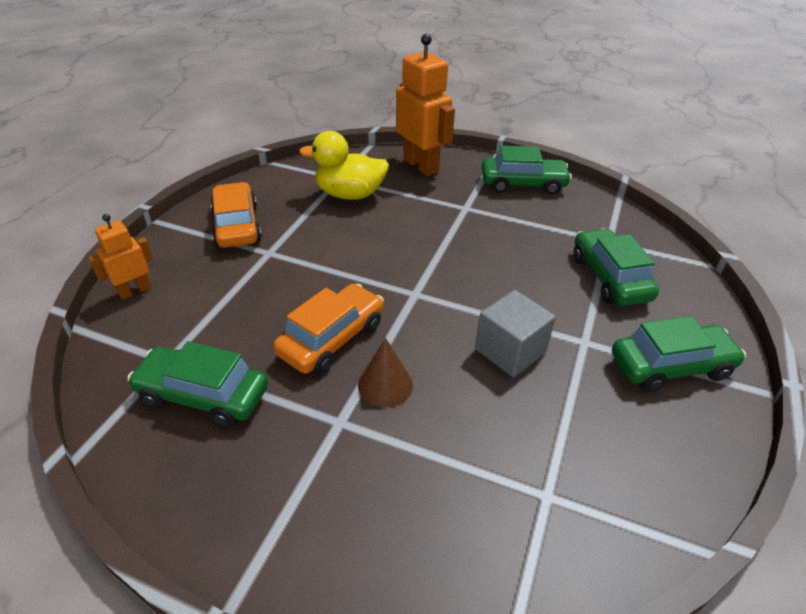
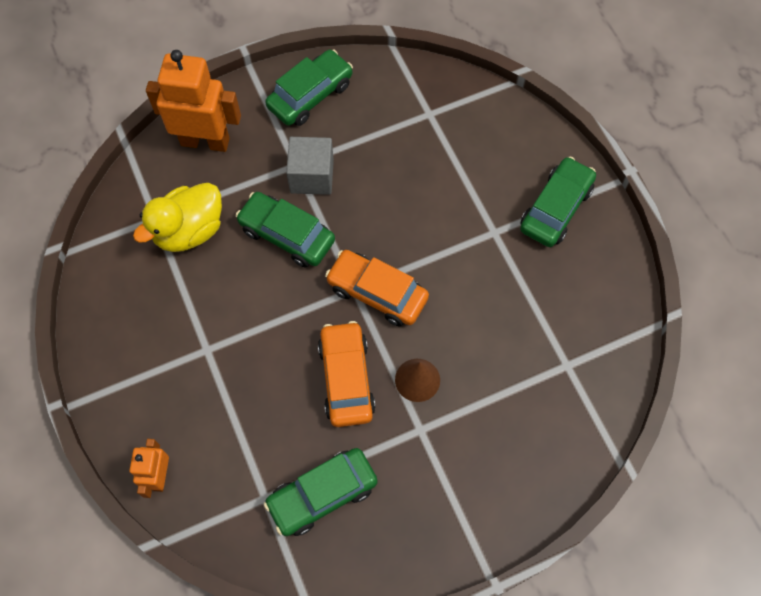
camera: 45 degrees left, 25 degrees up
(237, 226) = (144, 348): orange car -> orange car (377, 293)
(510, 351) = (460, 282): grey cube -> grey cube (312, 176)
(609, 278) = (461, 156): green car -> green car (287, 235)

